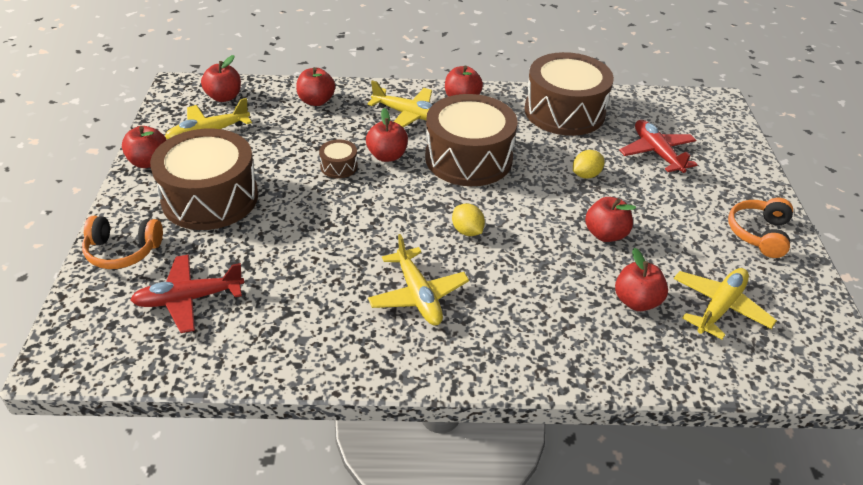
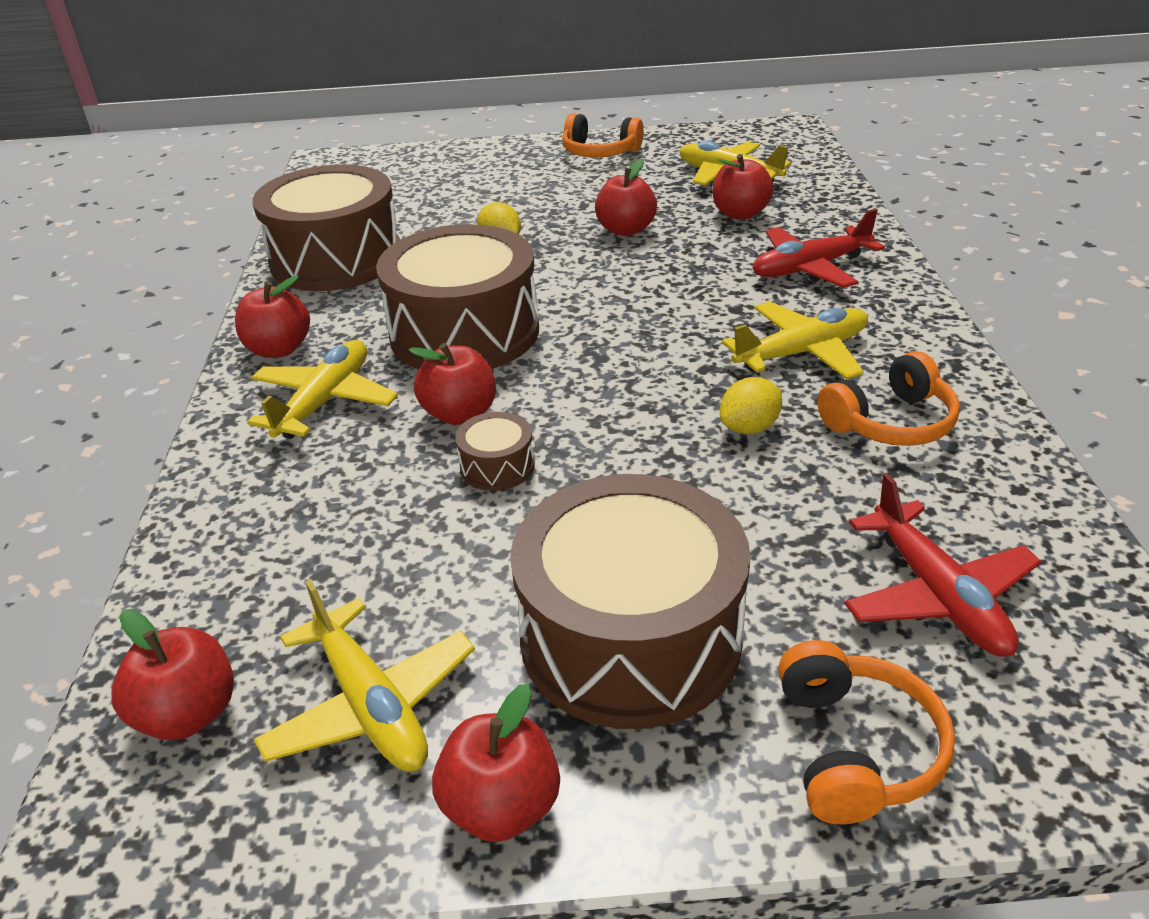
camera: 90 degrees left, 5 degrees down
(316, 101) = (247, 533): red apple -> none
(331, 319) = (890, 422): none -> orange headphones
(467, 231) = (648, 323): yellow lemon -> yellow lemon (749, 428)
(656, 153) = (446, 198): red plane -> red plane (810, 268)

